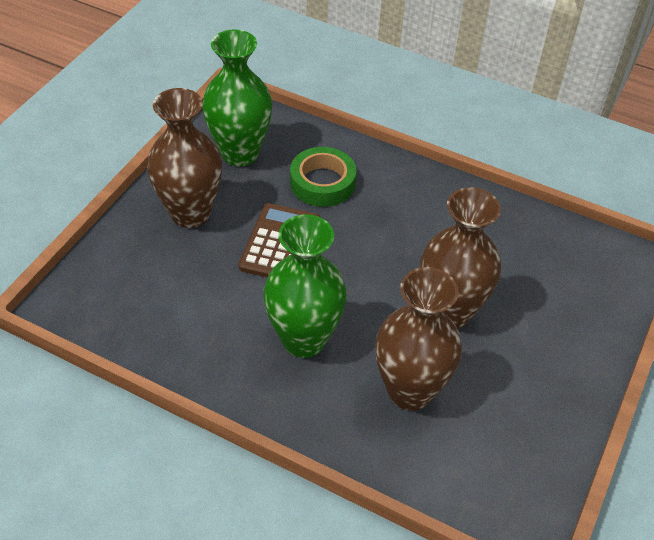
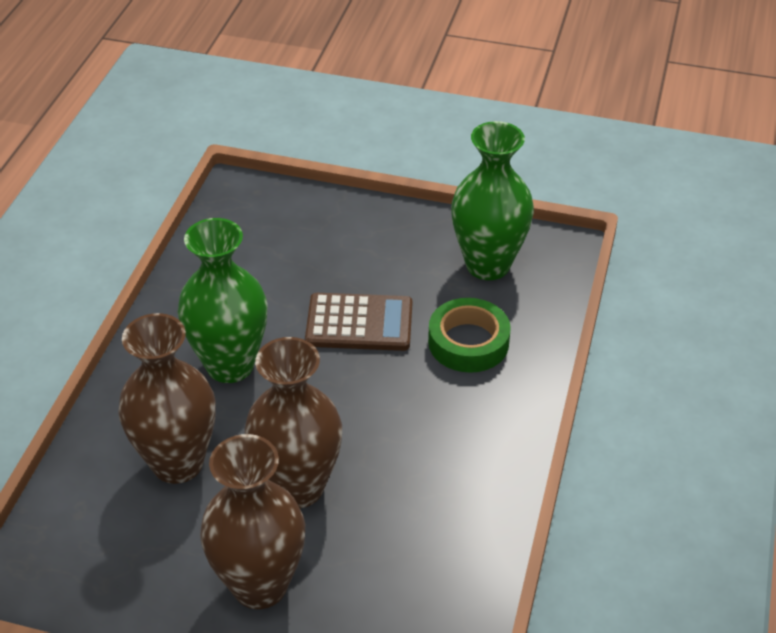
camera: 80 degrees right, 5 degrees down
(190, 213) = (380, 246): brown vase -> brown vase (260, 585)

